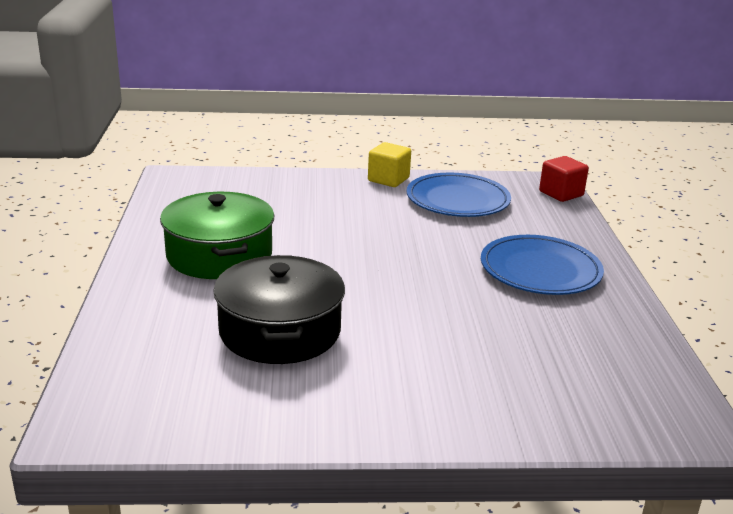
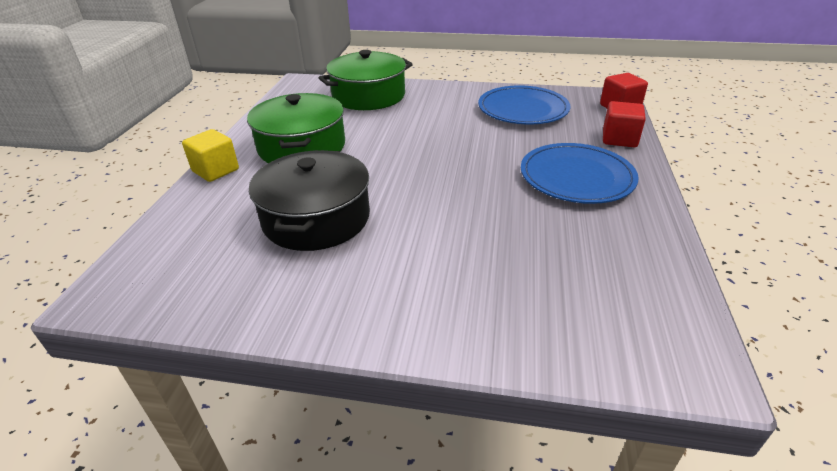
camera: 15 degrees right, 10 degrees up
(269, 191) = (368, 96): none -> green pot
(388, 179) = (470, 90): yellow cube -> yellow cube (215, 170)
(571, 228) = (619, 139): none -> red cube

